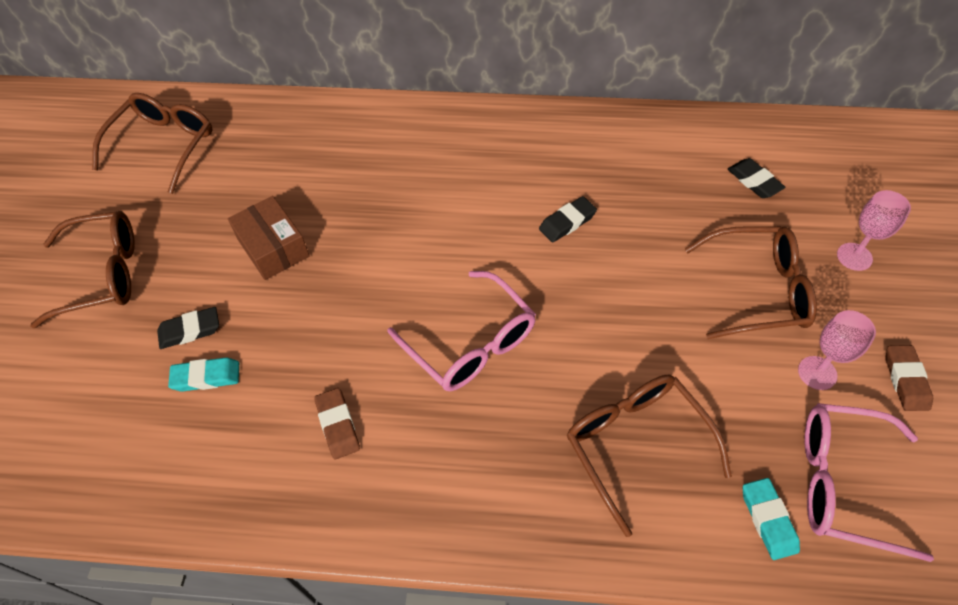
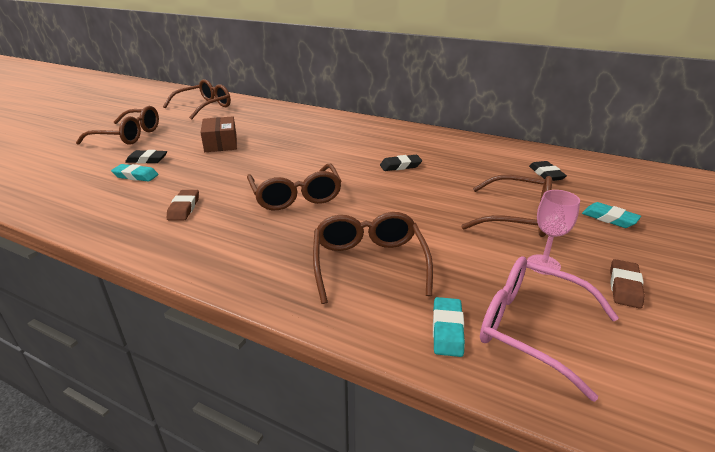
camera: 20 degrees right, 25 degrees down
(471, 344) = (296, 196): pink glasses -> brown glasses
(854, 257) = (609, 218): pink goblet -> turquoise eraser

